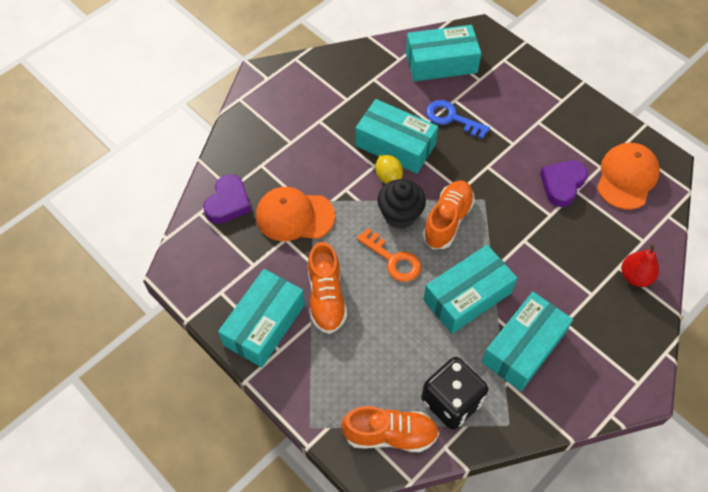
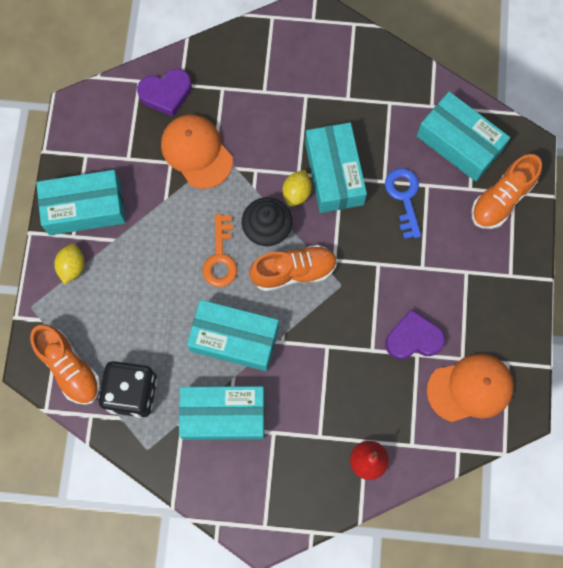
camera: 50 degrees right, 15 degrees up
(305, 369) = (72, 267): none -> yellow lemon
(326, 297) = (144, 234): orange shoe -> orange shoe (501, 199)

